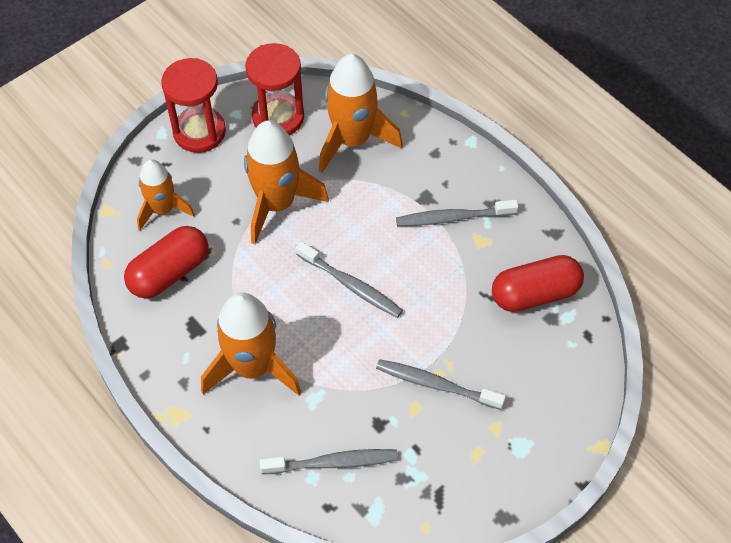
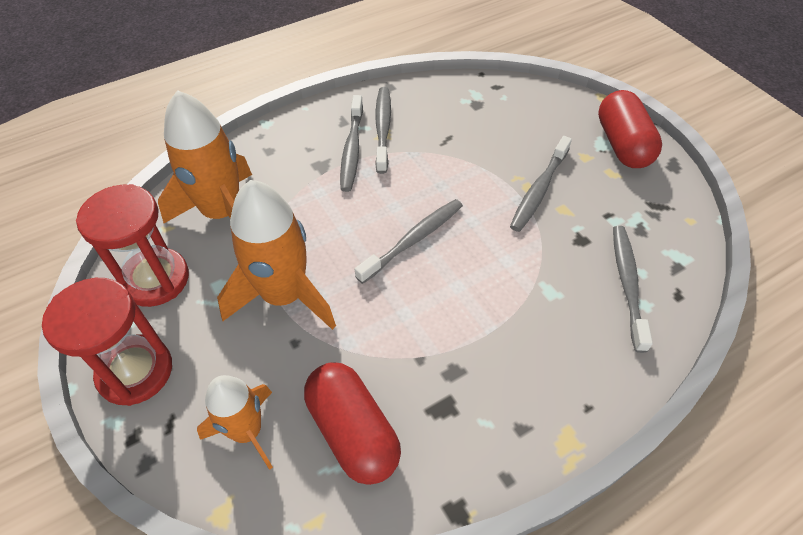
camera: 80 degrees left, 5 degrees down
(252, 367) = (507, 347): orange rocket -> none
(489, 238) = (383, 128): none -> grey toothbrush
(535, 294) = (450, 109): red capsule -> red capsule (622, 144)

